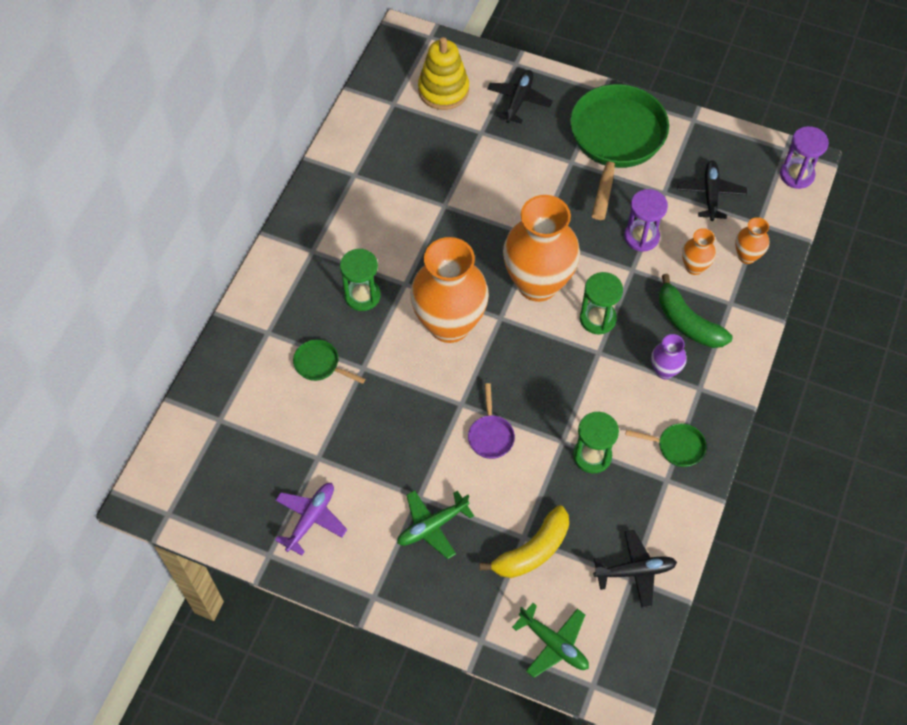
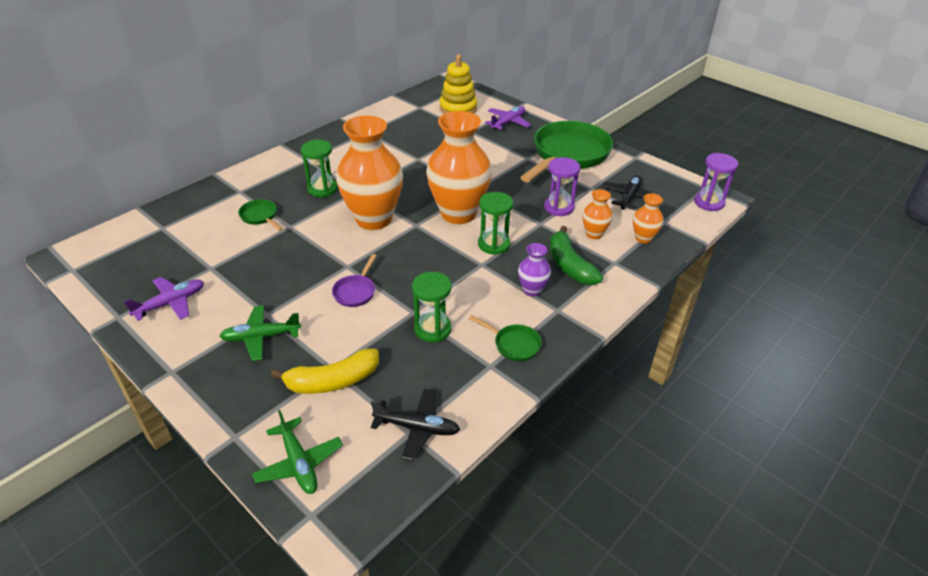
camera: 20 degrees right, 20 degrees down
(519, 100) = (508, 122): black plane -> purple plane

